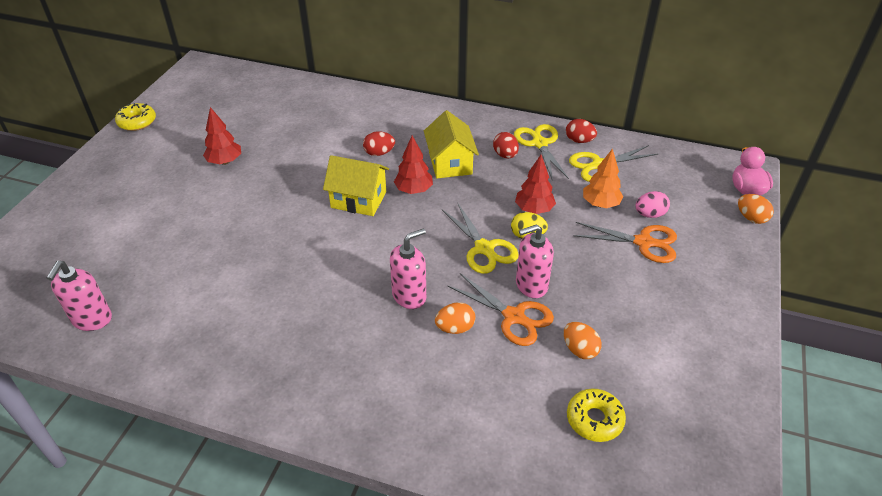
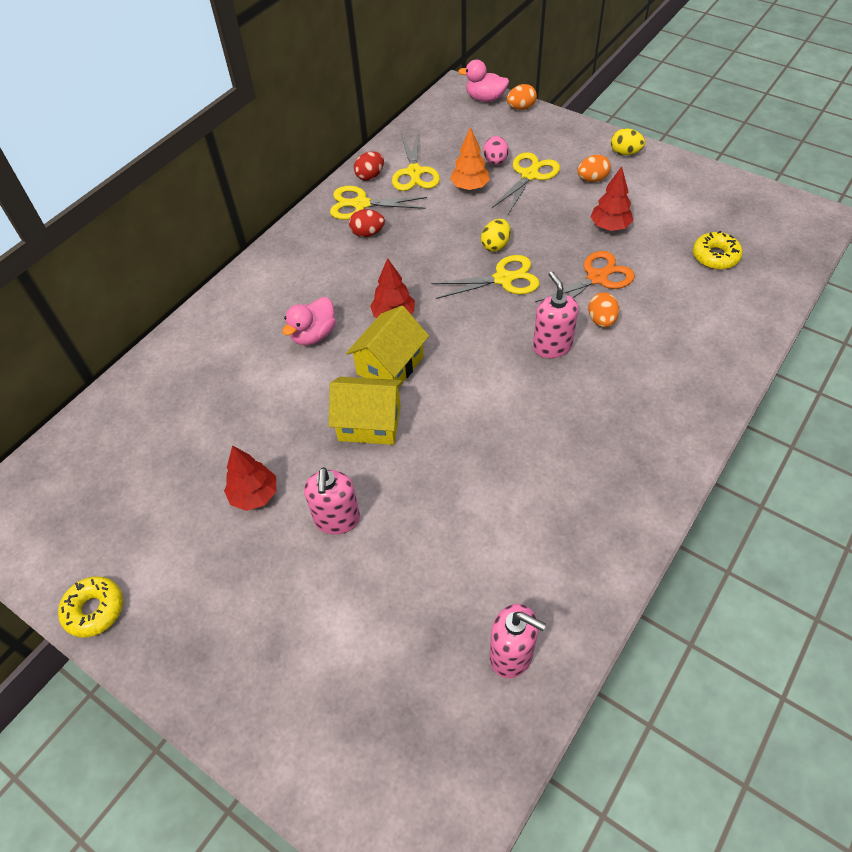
camera: 70 degrees left, 10 degrees up
(379, 153) = (313, 335): red egg -> pink duck
(450, 163) = (361, 278): yellow house -> yellow house (369, 423)
(531, 285) = (561, 258): pink soap dispenser -> pink soap dispenser (337, 519)
(534, 209) = (460, 232): red tree -> red tree (609, 226)
(579, 350) = (643, 246): orange egg -> orange egg (592, 179)
(643, 242) = (529, 175): orange scissors -> yellow scissors
(732, 315) = (625, 153): none -> yellow egg

